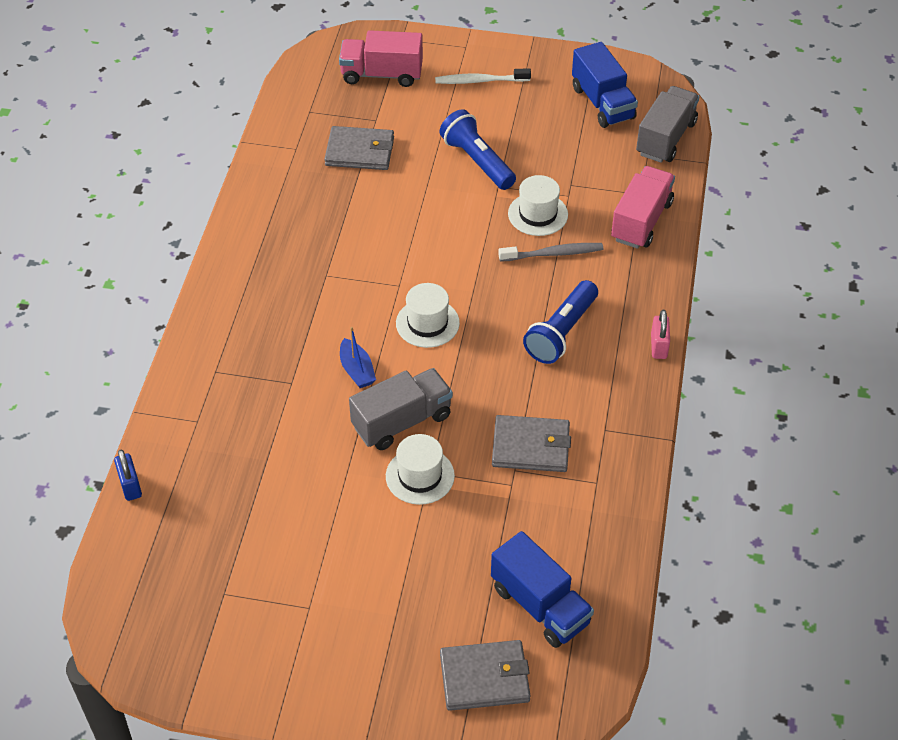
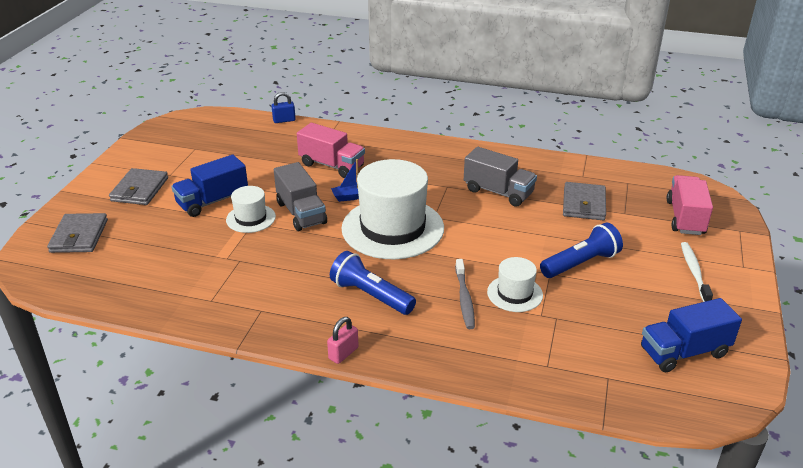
camera: 95 degrees right, 15 degrees down
(427, 323) = (392, 228): white hat -> white hat, size x2.05
(531, 446) = (257, 270): grey wallet -> grey wallet (139, 189)
(540, 605) = (118, 263): blue truck -> blue truck (212, 201)
(641, 221) = (507, 361): pink truck -> pink truck (332, 165)
(658, 346) = (343, 353): pink padlock -> pink padlock turned 60 degrees counterclockwise
(665, 138) = (637, 395): grey truck -> grey truck (498, 192)

